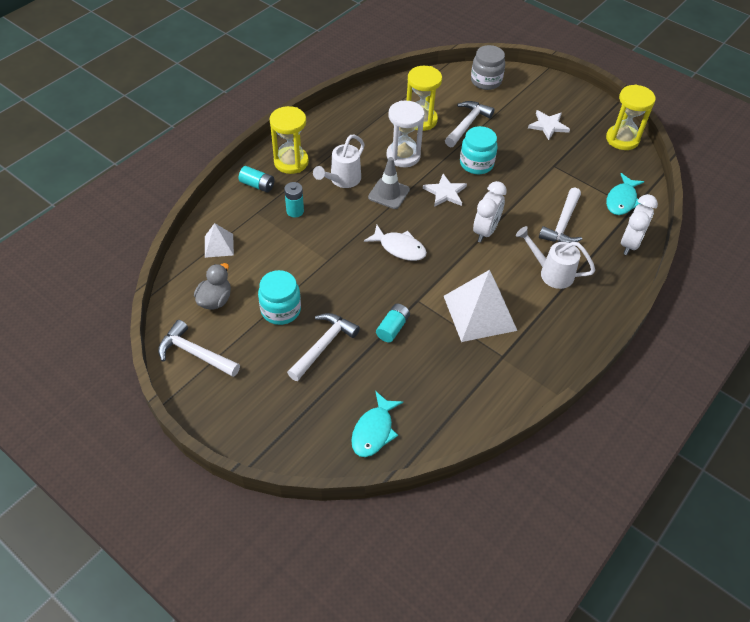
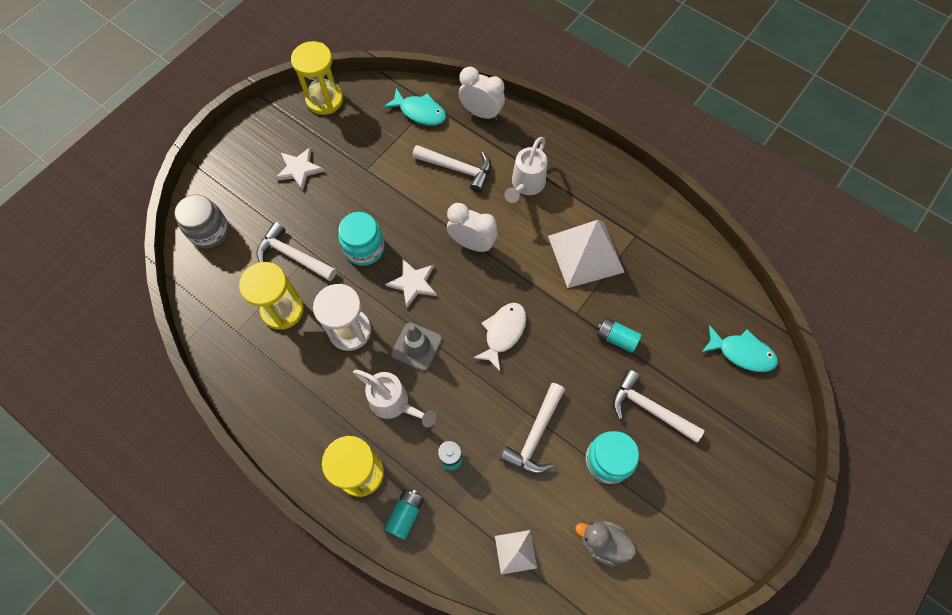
camera: 90 degrees left, 15 degrees up
(195, 353) = (682, 554): white hammer -> white hammer (535, 435)

